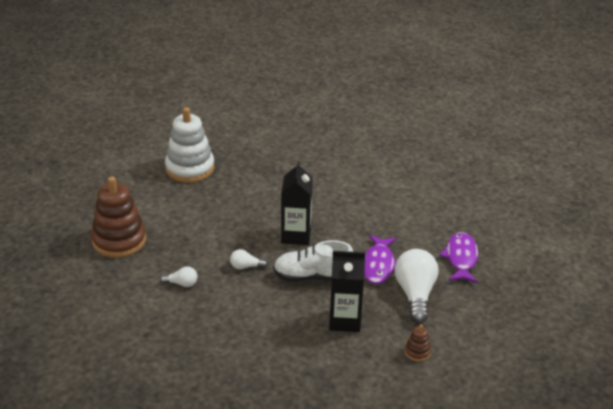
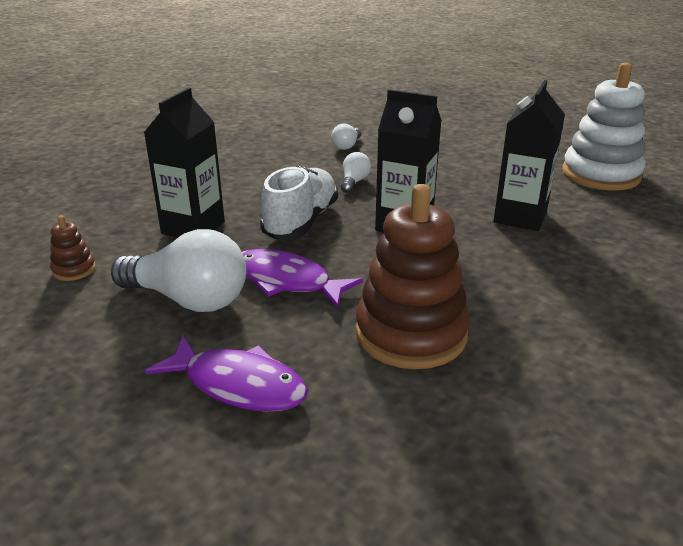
camera: 110 degrees right, 5 degrees down
(119, 240) = (444, 125): brown stacking toy -> brown stacking toy (411, 333)
(264, 195) = (520, 217): none -> black carton

